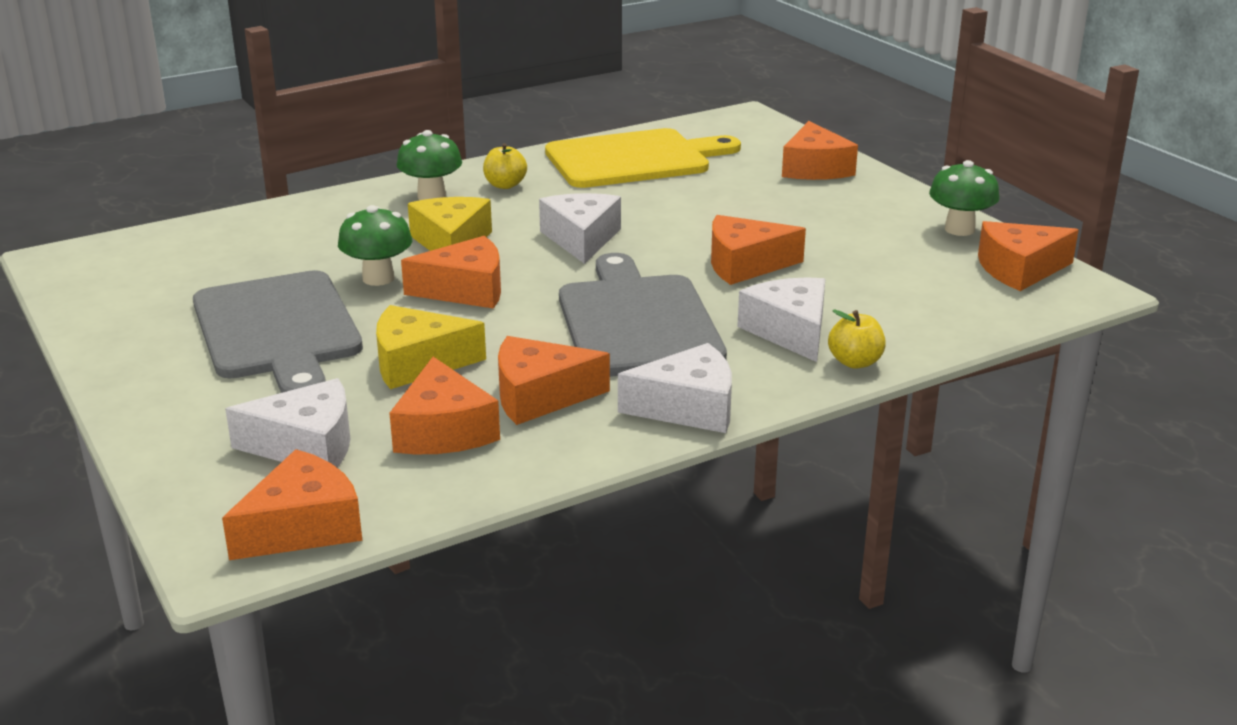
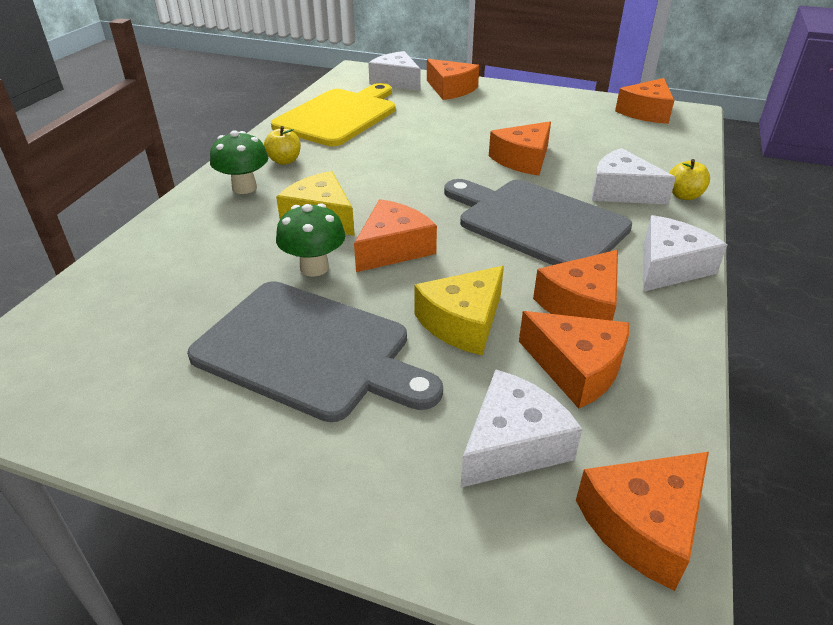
camera: 40 degrees left, 10 degrees up
(303, 527) = (643, 525): orange cheese -> orange cheese turned 135 degrees counterclockwise
(581, 239) = (402, 180): white cheese -> white cheese (396, 81)
(959, 229) = (581, 100): green mushroom -> none

